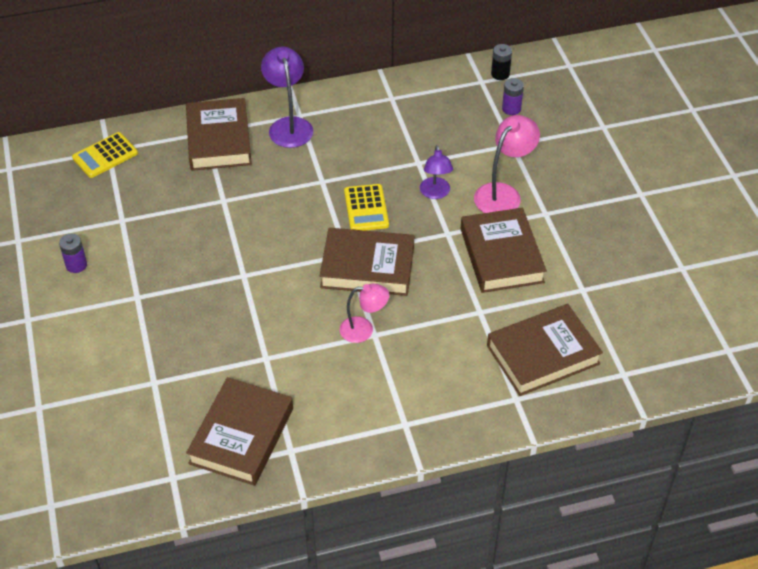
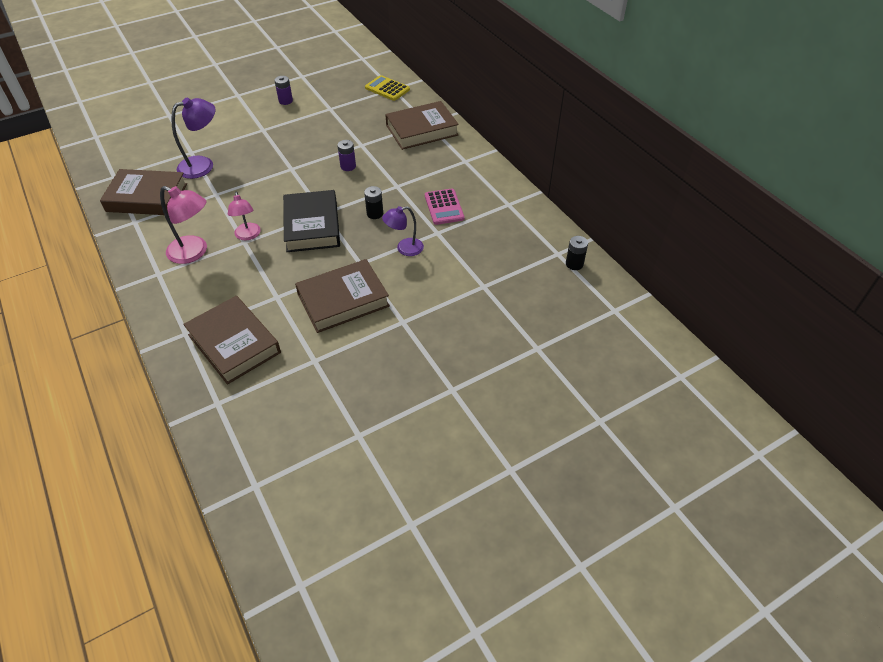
camera: 75 degrees right, 0 degrees up
(289, 125) = (451, 158): purple lamp -> purple lamp (203, 165)
(366, 208) = (375, 213): yellow calculator -> black battery
(367, 267) = (312, 226): brown book -> black book
(377, 149) = (444, 207): none -> pink calculator
(503, 193) = (418, 290): pink lamp -> pink lamp (194, 252)
(511, 109) = (531, 278): purple battery -> purple battery (348, 166)

